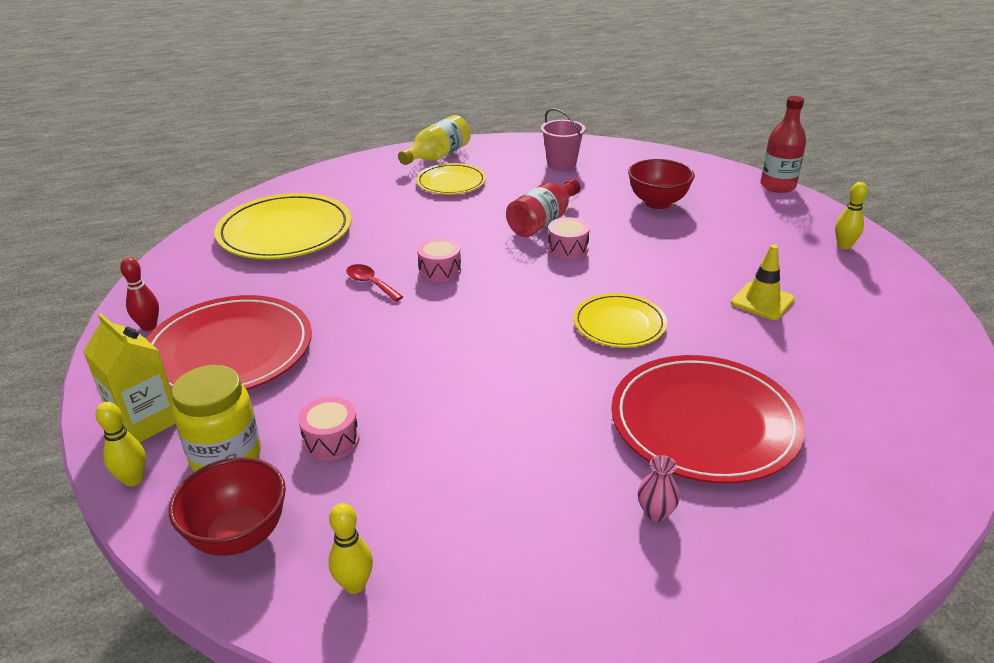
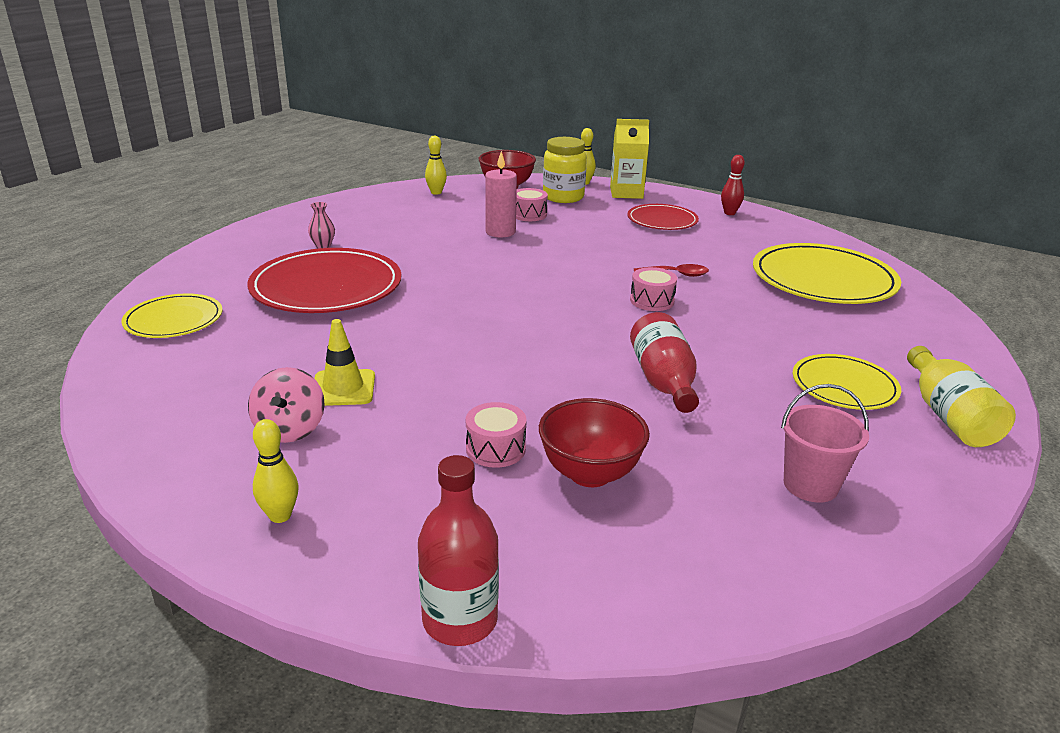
camera: 135 degrees right, 5 degrees down
(229, 350) = (662, 220): red plate -> red plate, size x0.58
(416, 422) = (500, 232): none -> pink candle
(568, 249) = (590, 363): pink drum -> pink drum (495, 449)
(619, 324) = (453, 319): yellow plate -> yellow plate (174, 320)
(818, 288) = (290, 429): none -> pink spinning top

